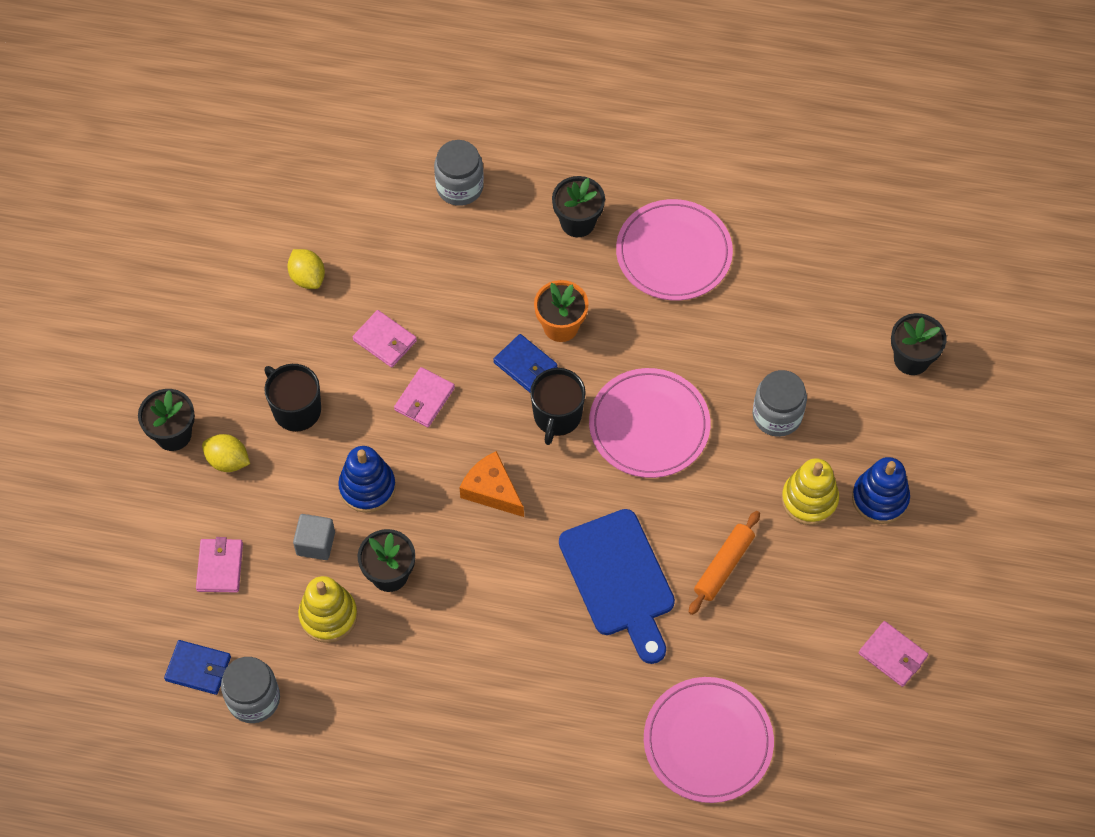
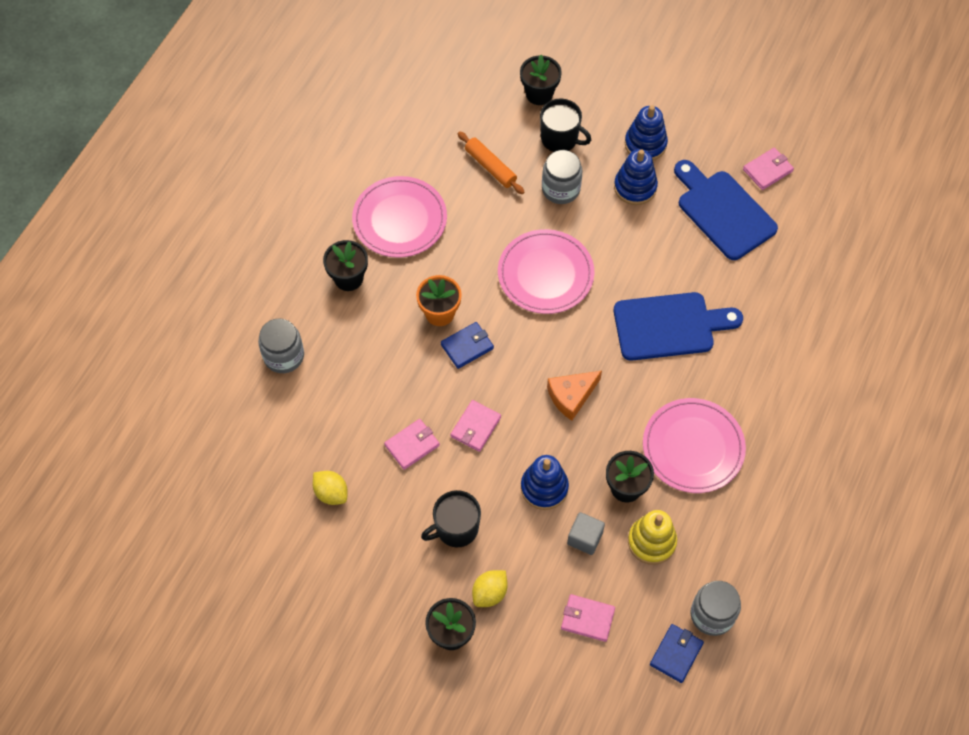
camera: 75 degrees left, 0 degrees up
(307, 277) = (331, 493): yellow lemon -> yellow lemon turned 60 degrees clockwise
(424, 399) = (476, 427): pink wallet -> pink wallet turned 75 degrees clockwise
(557, 416) = (519, 335): black mug -> black mug (560, 138)
(708, 741) = (810, 301): pink plate -> pink plate (693, 447)
(723, 566) = (675, 255): orange rolling pin -> orange rolling pin (490, 167)
(808, 611) = (723, 211): none -> blue cutting board
(809, 500) = (635, 187): yellow stacking toy -> blue stacking toy

